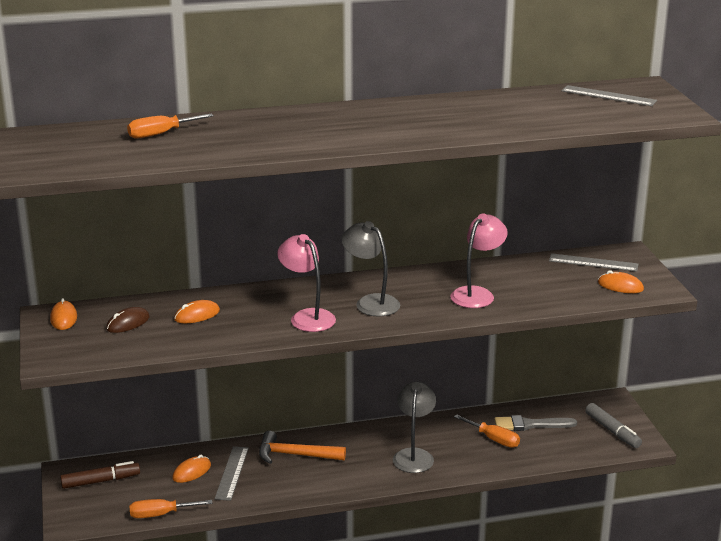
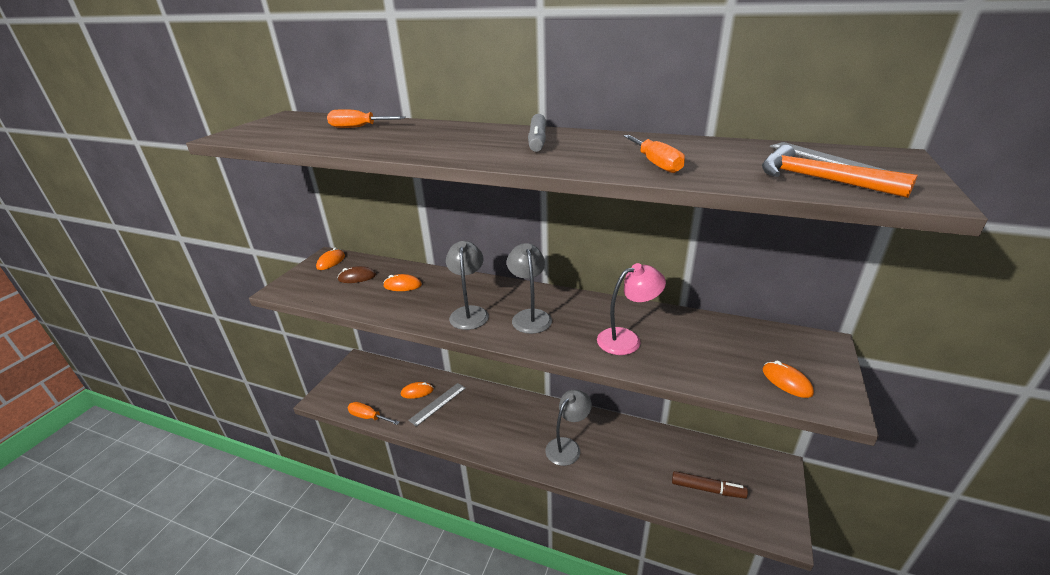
camera: 35 degrees right, 5 degrees up
(100, 481) = (365, 375): brown marker -> brown marker (707, 489)
(295, 455) = (488, 407): orange hammer -> orange hammer (818, 180)
(307, 317) = (469, 313): pink lamp -> grey lamp
(493, 439) = (642, 460): orange screwdriver -> orange screwdriver (656, 164)
(530, 425) = (684, 459): grey brush -> none
(593, 263) = (775, 343): grey ruler -> none
(612, 431) = (759, 502): grey marker -> grey marker (537, 140)

